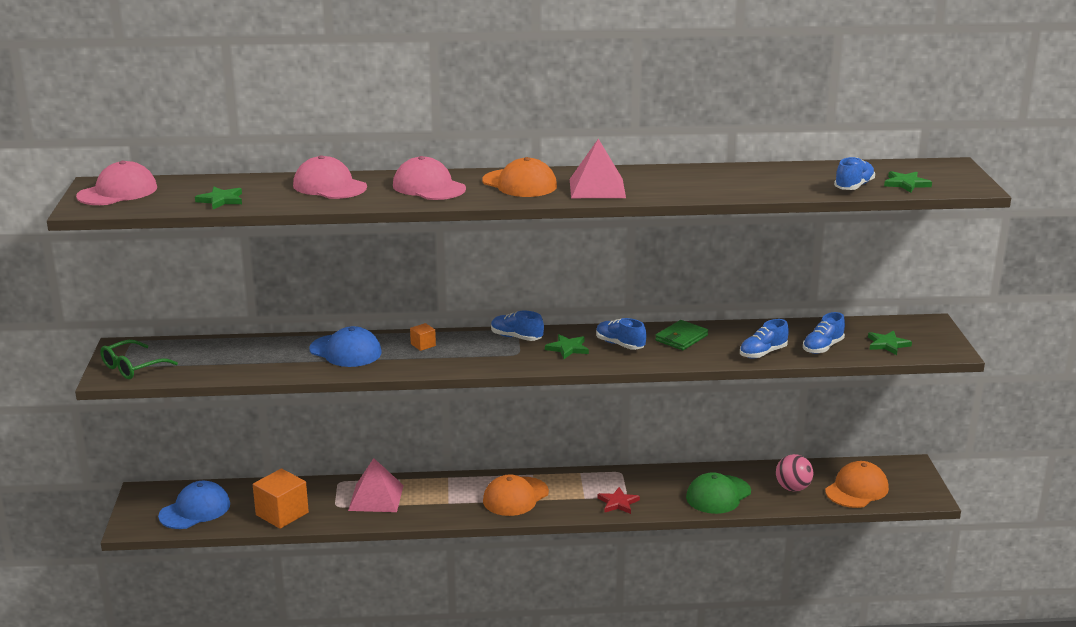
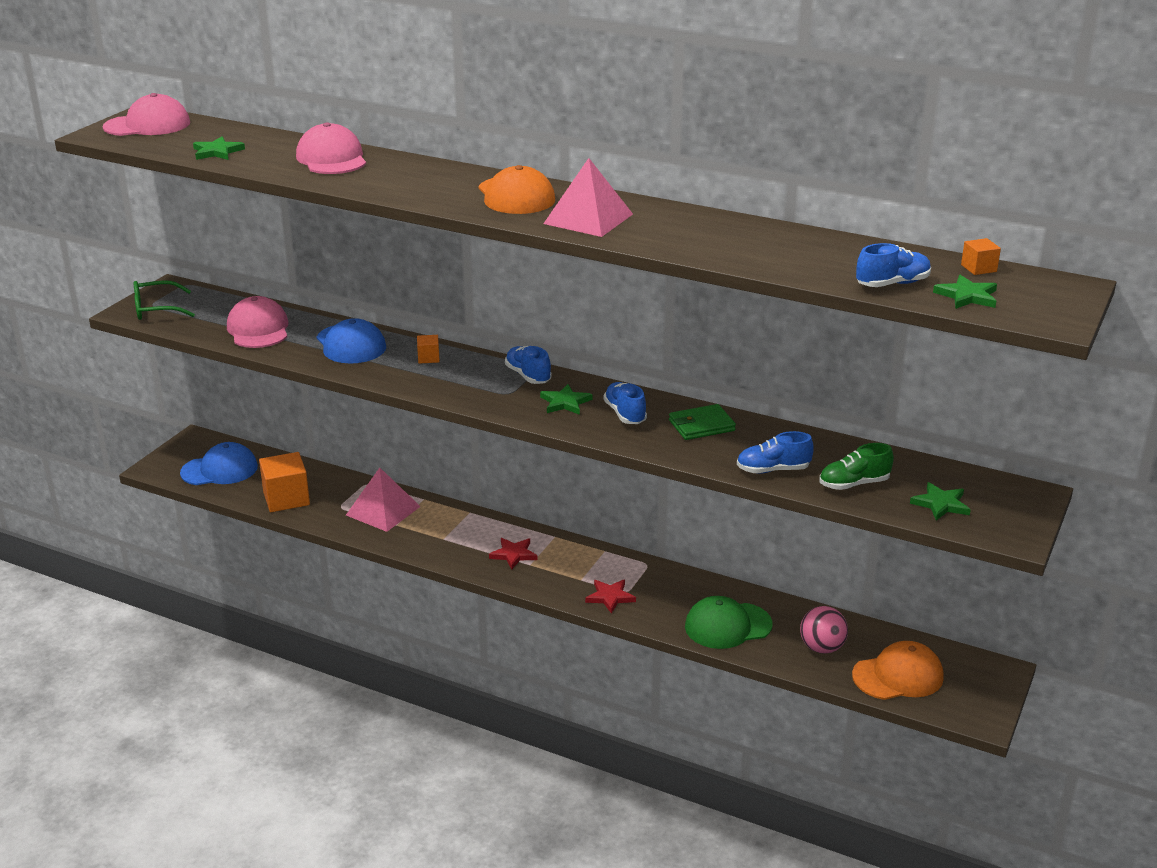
camera: 30 degrees right, 5 degrees up
(429, 187) = (421, 180): pink cap -> pink cap (258, 329)
(515, 497) = (513, 554): orange cap -> red star
(822, 347) = (854, 484): blue shoe -> green shoe
(887, 166) = (978, 268): none -> orange cube

